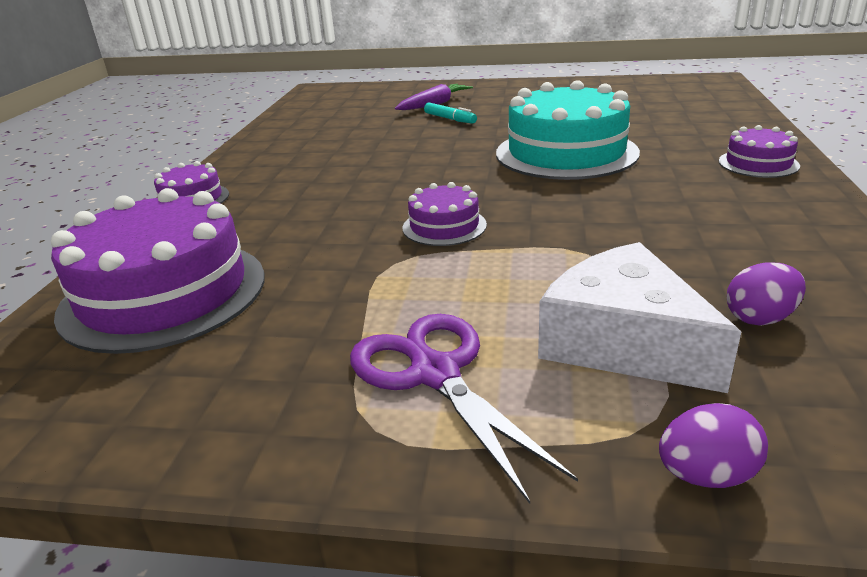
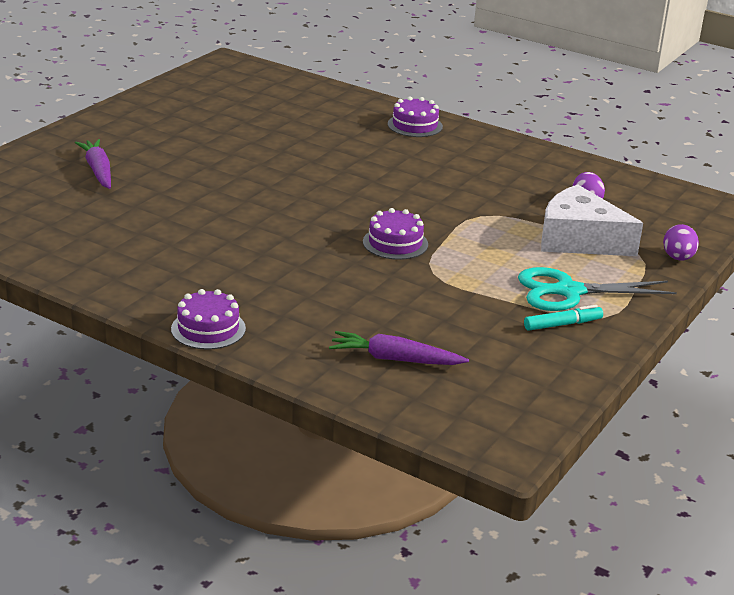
camera: 70 degrees left, 0 degrees up
(164, 293) = (395, 359): purple cake -> purple carrot
(435, 374) = (569, 291): purple scissors -> turquoise scissors
(450, 119) = (158, 177): turquoise marker -> turquoise marker (562, 324)
(566, 153) = (314, 166): turquoise cake -> none
(623, 342) = (579, 239): white cheese -> white cheese turned 45 degrees clockwise

